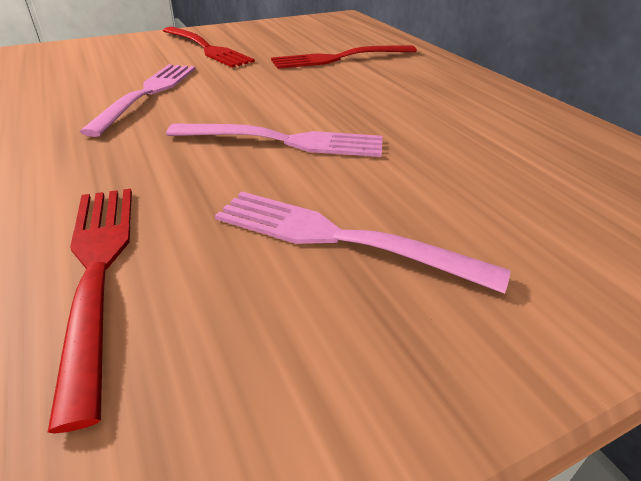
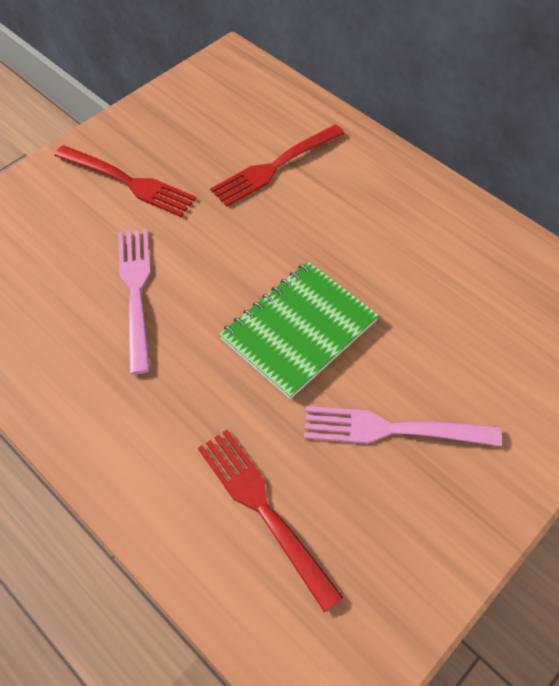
camera: 20 degrees left, 20 degrees up
(284, 141) = (299, 330): pink fork -> green notebook

